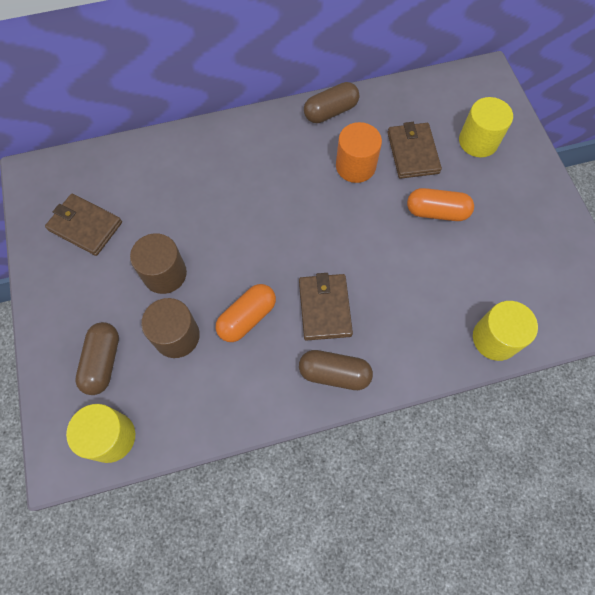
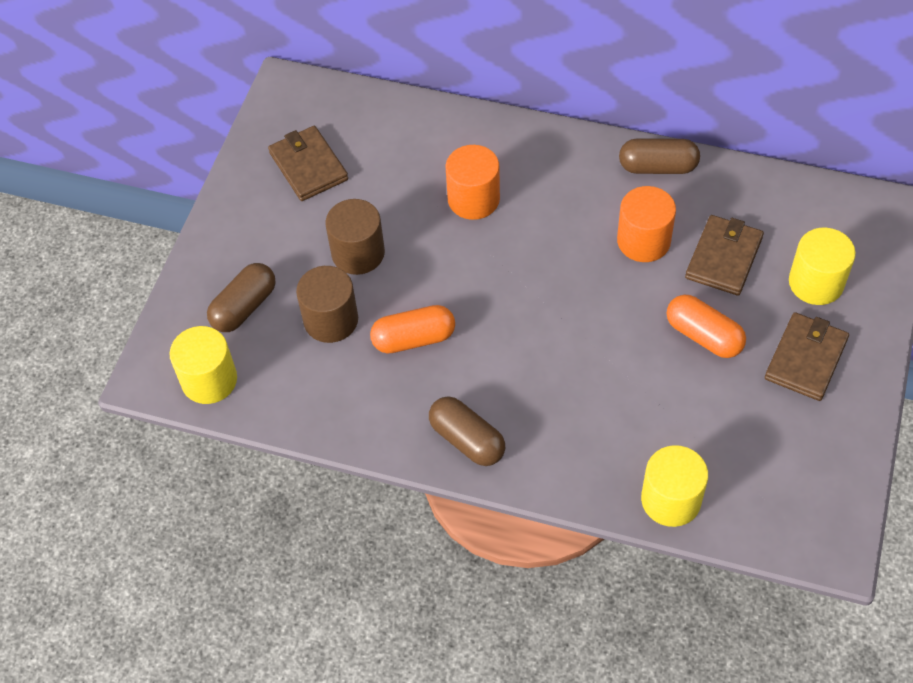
camera: 35 degrees right, 10 degrees down
(223, 192) = (473, 199): none -> orange cylinder
(324, 308) = (502, 371): brown wallet -> brown wallet (805, 359)

